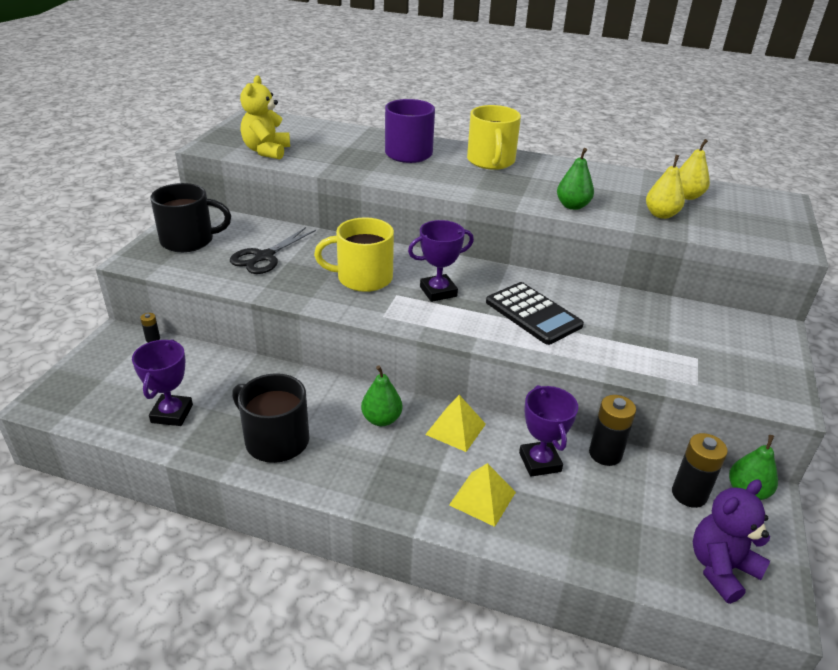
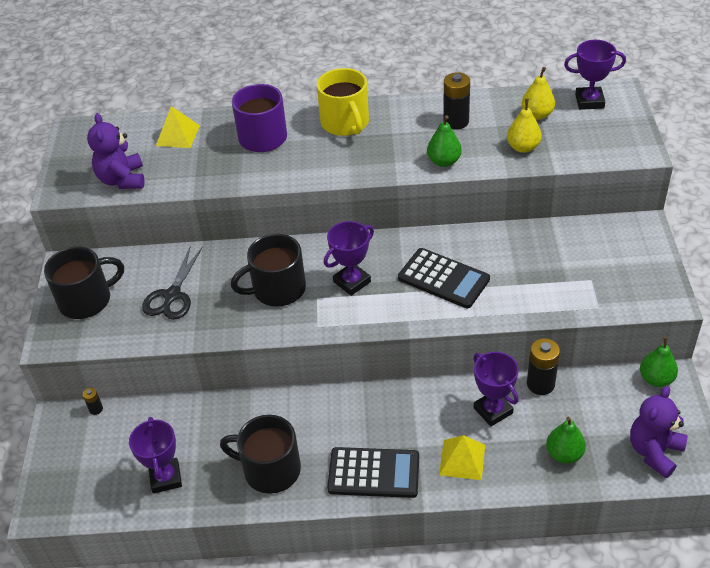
camera: 15 degrees left, 10 degrees up
(266, 151) = (122, 180): yellow teddy bear -> purple teddy bear
(363, 278) = (277, 289): yellow mug -> black mug
(379, 479) = (374, 473): none -> black calculator
(381, 419) = (348, 417): green pear -> green pear (564, 454)
(455, 429) = (413, 404): yellow pyramid -> yellow pyramid (177, 135)
(689, 494) = (615, 397): black battery -> black battery (456, 122)
(748, 199) = (589, 101): none -> purple trophy

